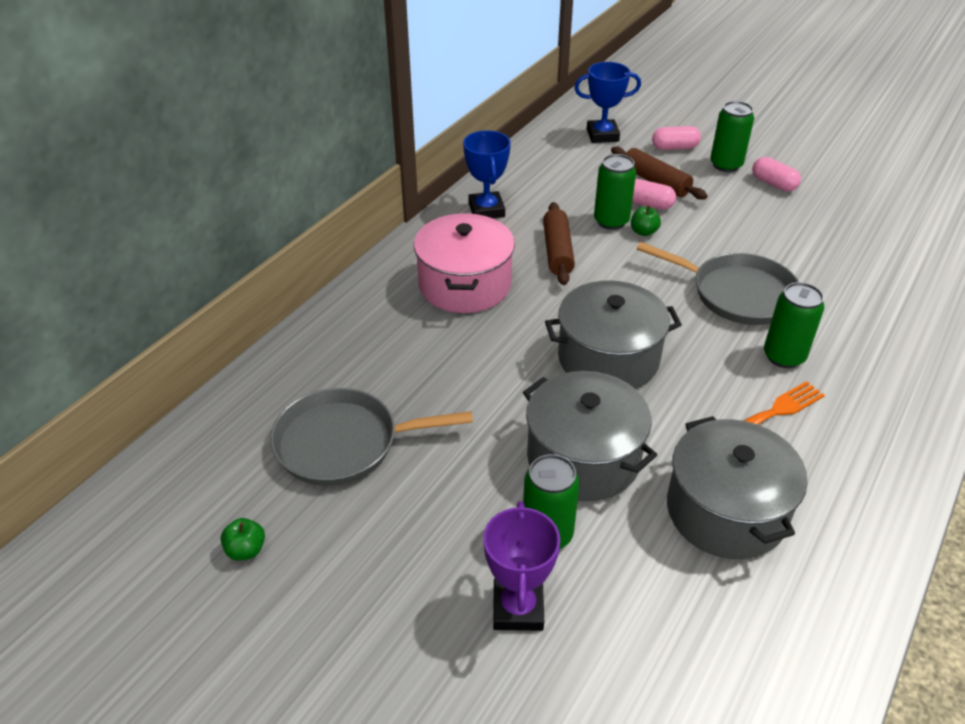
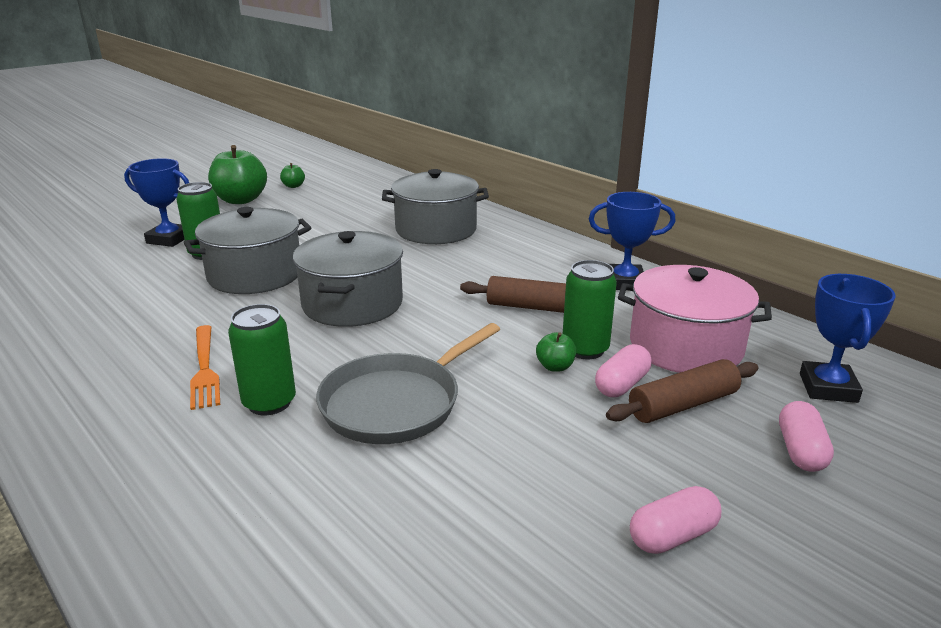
camera: 105 degrees right, 15 degrees down
(329, 596) = (240, 200): none -> green apple
(343, 443) = (349, 209): grey pan -> none
(464, 285) = (498, 259): pink pot -> pink pot (685, 346)
(518, 608) = (169, 239): purple trophy -> blue trophy
(726, 165) = (742, 494): green can -> none
(726, 511) = (140, 317): grey pot -> grey pot (436, 229)

